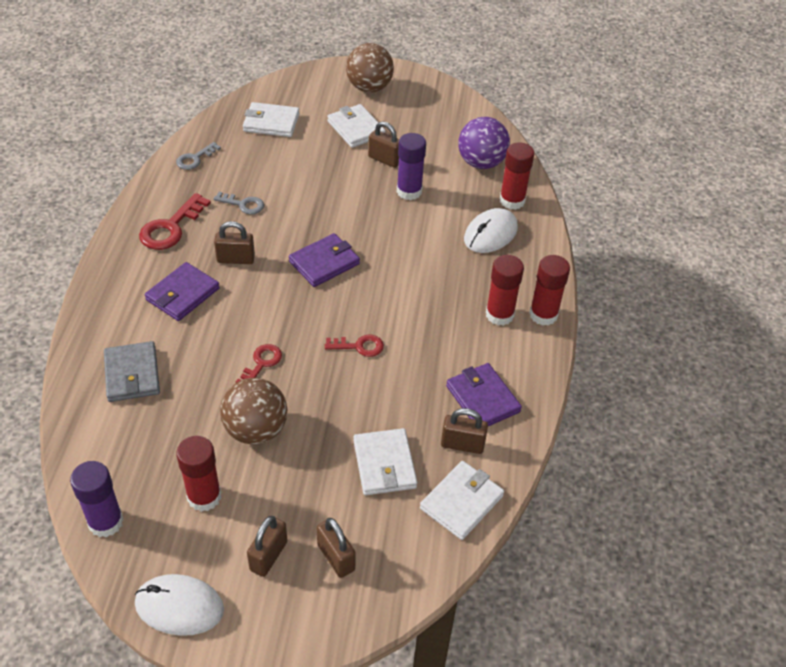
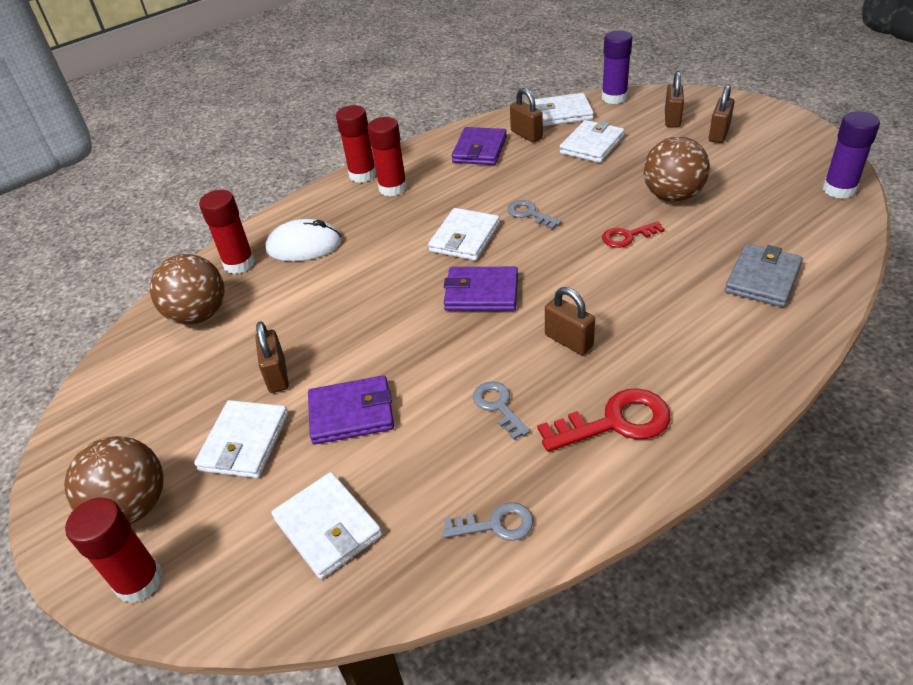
camera: 130 degrees left, 5 degrees down
(179, 607) = (800, 134): white mouse -> none
(183, 294) = (658, 331): purple wallet -> purple wallet (351, 413)
(204, 497) = (746, 175): red glue stick -> red glue stick (139, 581)
(268, 556) = (718, 134): brown padlock -> brown padlock turned 45 degrees counterclockwise
(359, 346) = (529, 214): red key -> grey key
(384, 298) = (465, 238): none -> white wallet
(409, 191) = (308, 322): purple glue stick -> purple glue stick (614, 98)
(481, 163) = (199, 315): purple ball -> brown ball

